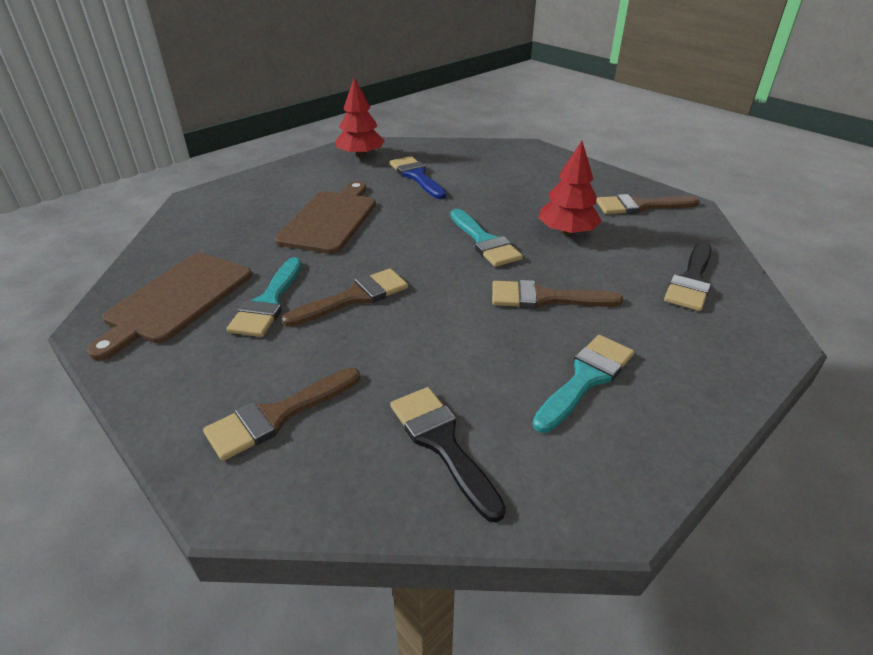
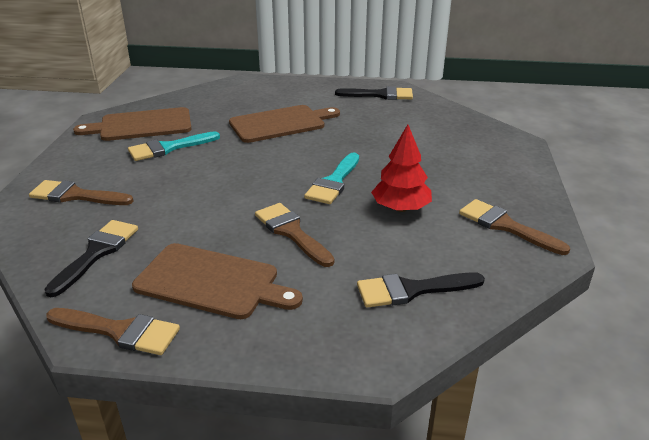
camera: 50 degrees right, 5 degrees down
(354, 297) = (205, 168): brown brush -> brown brush (120, 331)
(360, 155) = (380, 95): red tree -> black brush
(417, 176) = (385, 123): blue brush -> none
(586, 378) = (212, 282): turquoise brush -> brown cutting board

